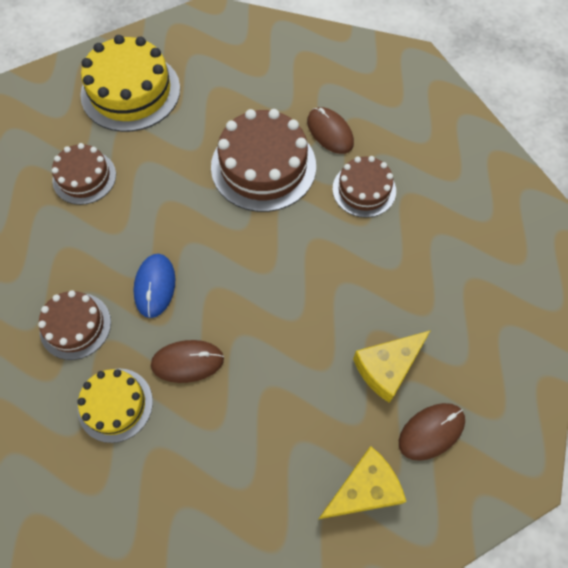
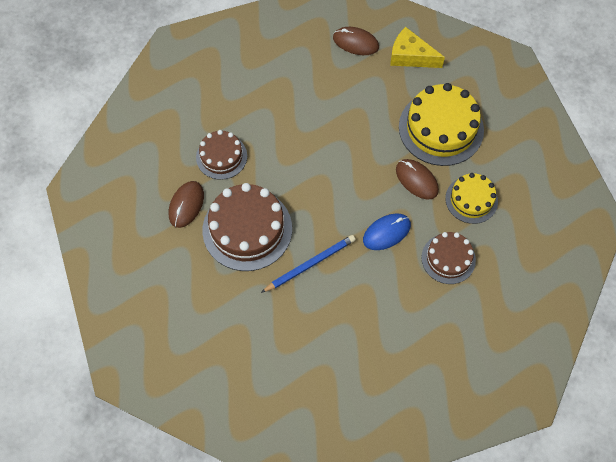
camera: 125 degrees left, 0 degrees up
(84, 177) = (345, 343): brown cake -> none
(130, 91) = (246, 373): yellow cake -> yellow cake (441, 128)
(182, 196) = (310, 264): none -> blue pencil
(387, 367) = (336, 80): yellow cheese -> none

